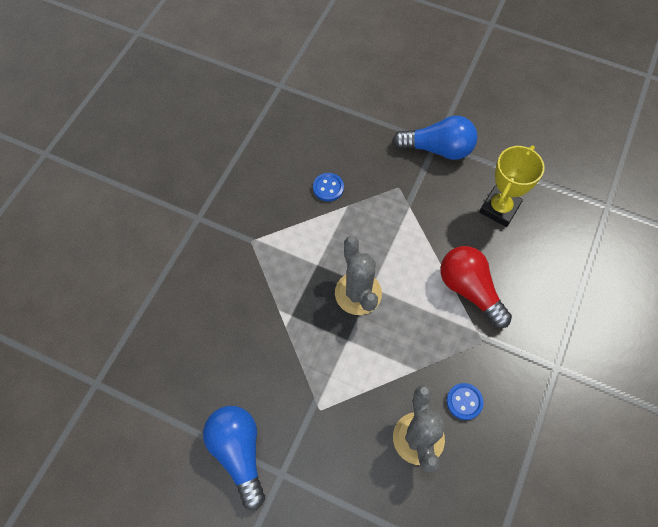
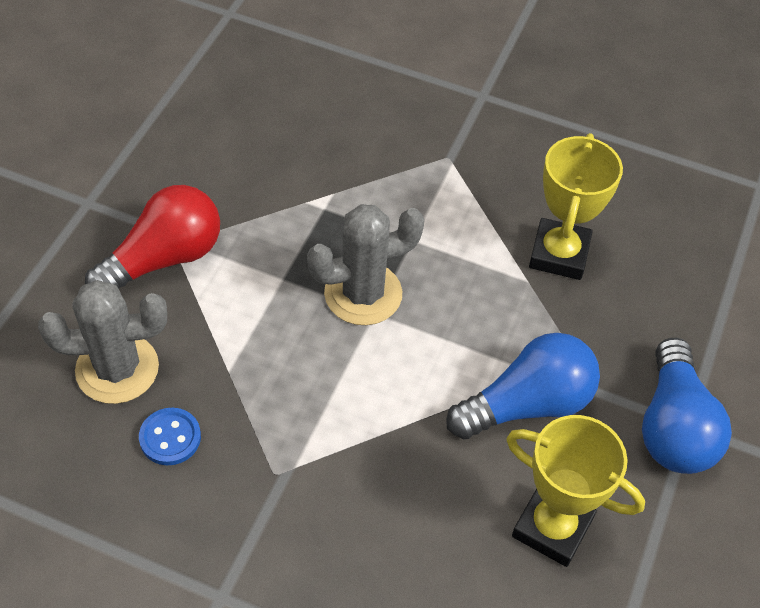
camera: 85 degrees right, 10 degrees down
(239, 453) = (122, 156): blue light bulb -> blue light bulb (527, 404)
(328, 188) = (559, 254): blue button -> yellow trophy
(469, 290) = (374, 461): red light bulb -> red light bulb (164, 259)

